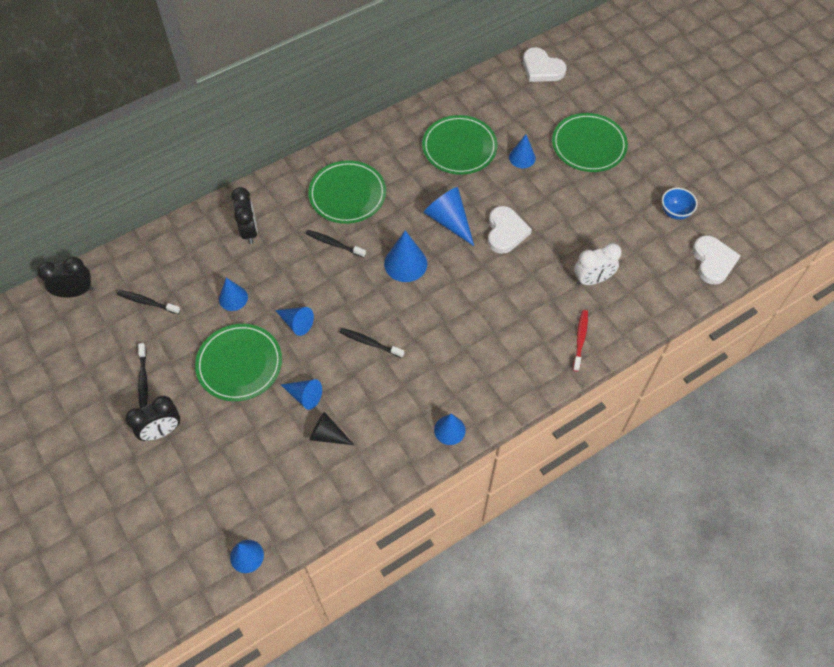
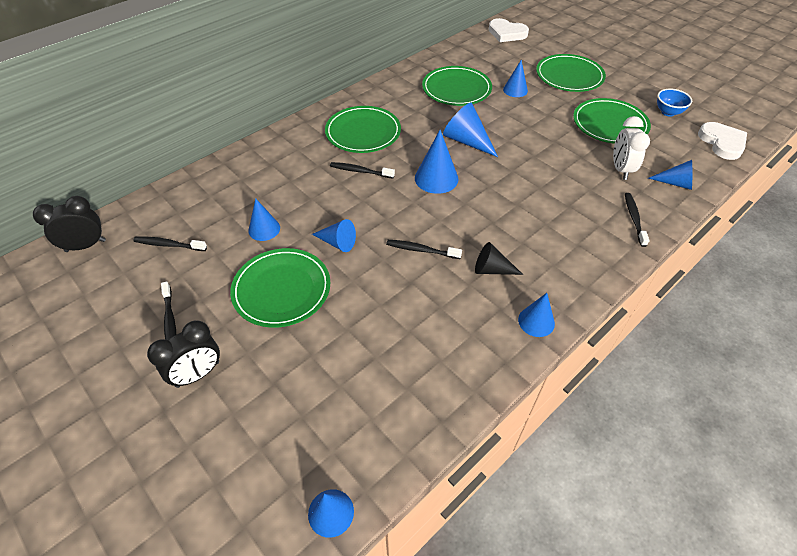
camera: 10 degrees left, 10 degrees down
(249, 231) = (271, 171): black clock -> none
(304, 396) = (363, 311): blue cone -> blue cone (675, 183)
(327, 435) = (400, 347): black cone -> black cone (492, 269)
(505, 232) = (523, 143): white heart -> none
(580, 339) = (634, 219): red toothbrush -> black toothbrush
(592, 280) = (621, 169): white clock -> white clock turned 120 degrees clockwise
(605, 219) = (610, 124): none -> green plate

